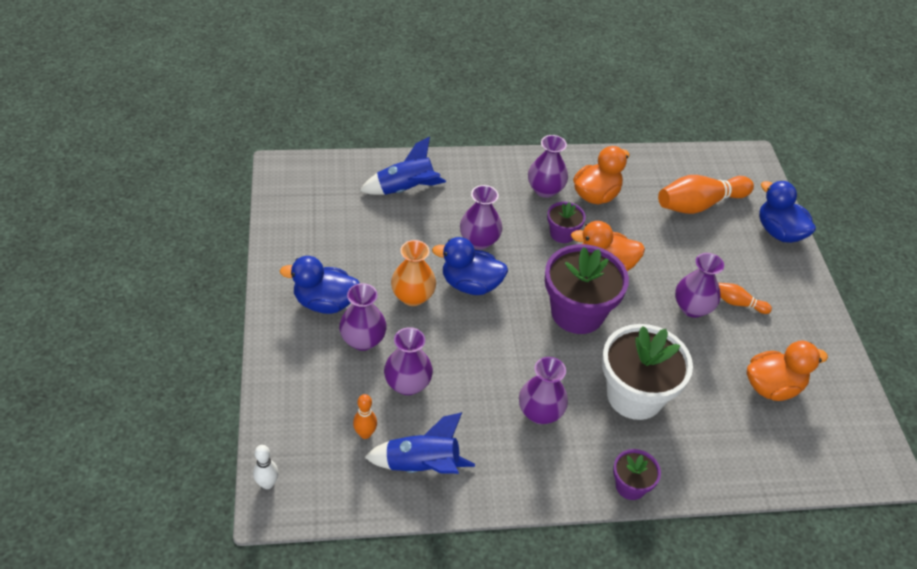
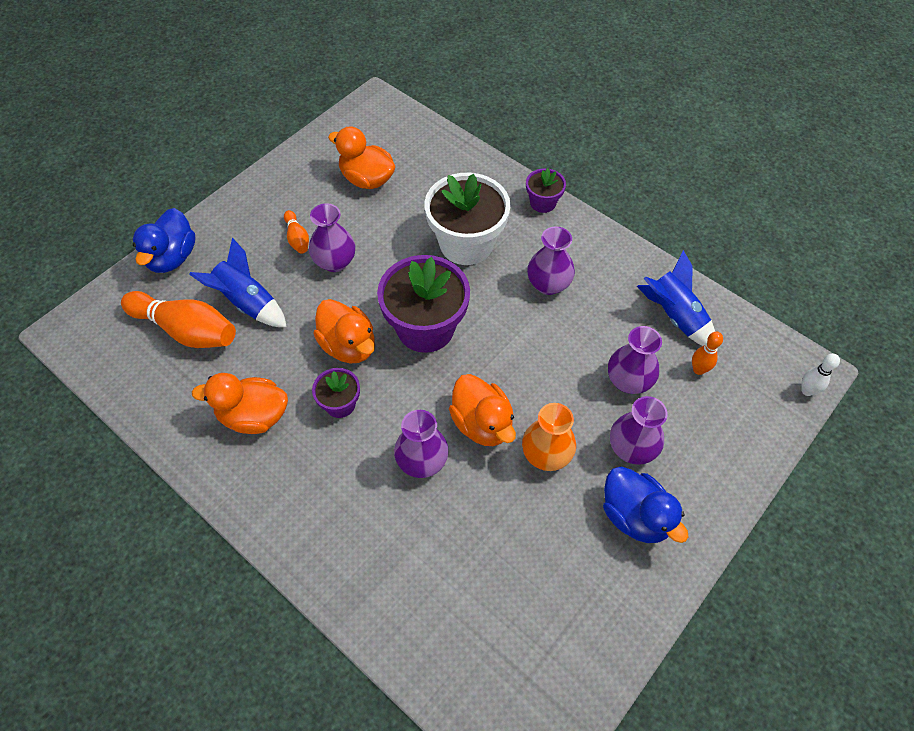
camera: 130 degrees left, 10 degrees up
(405, 189) = (422, 592): blue rocket -> blue rocket (247, 303)
(470, 284) = (482, 424): blue duck -> orange duck
(545, 189) = (289, 464): purple vase -> none

